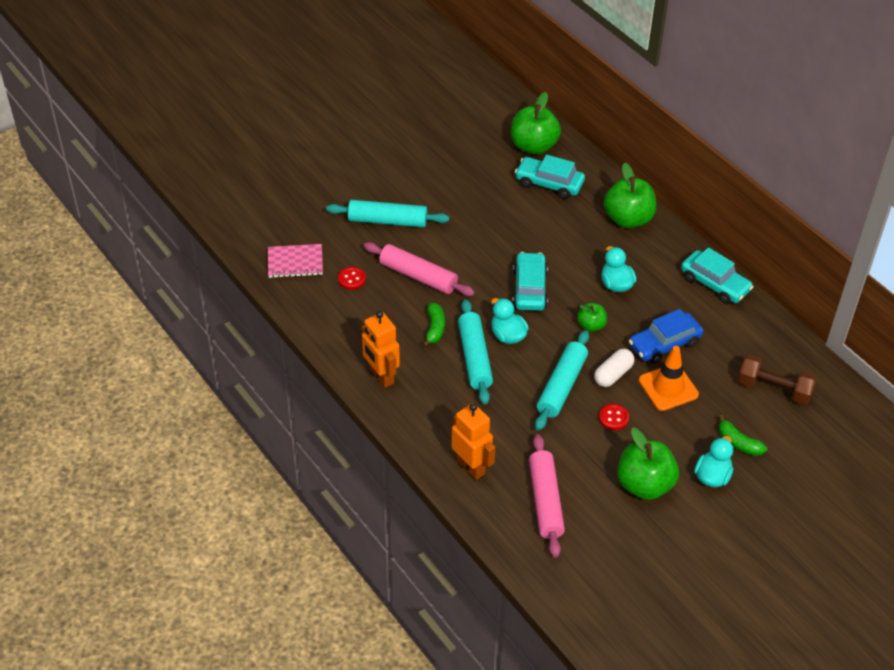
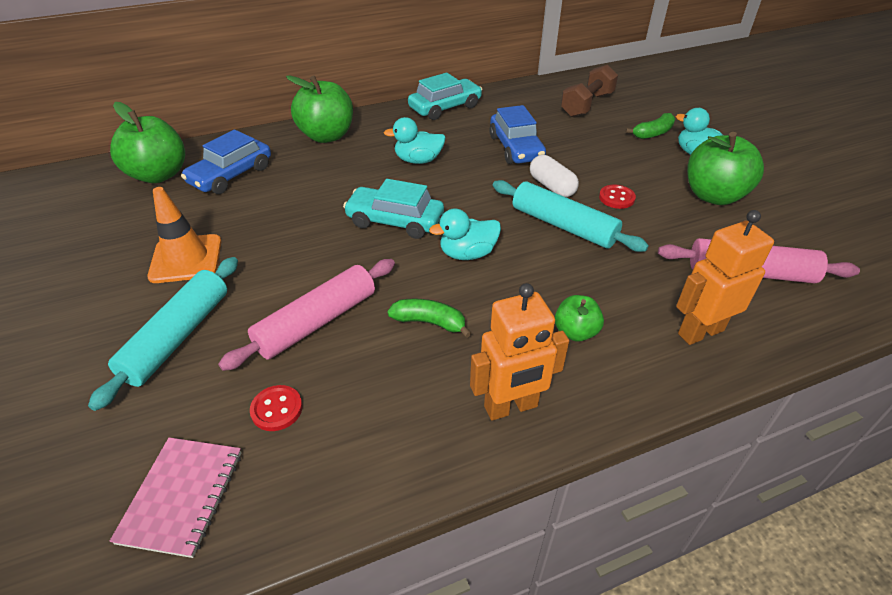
camera: 75 degrees left, 5 degrees down
(474, 357) = (498, 291): turquoise rolling pin -> none
(549, 183) = (231, 175): turquoise car -> blue car
(591, 325) = (473, 187): green apple -> green apple (575, 332)
(668, 387) = (576, 157): orange traffic cone -> orange traffic cone (186, 259)

